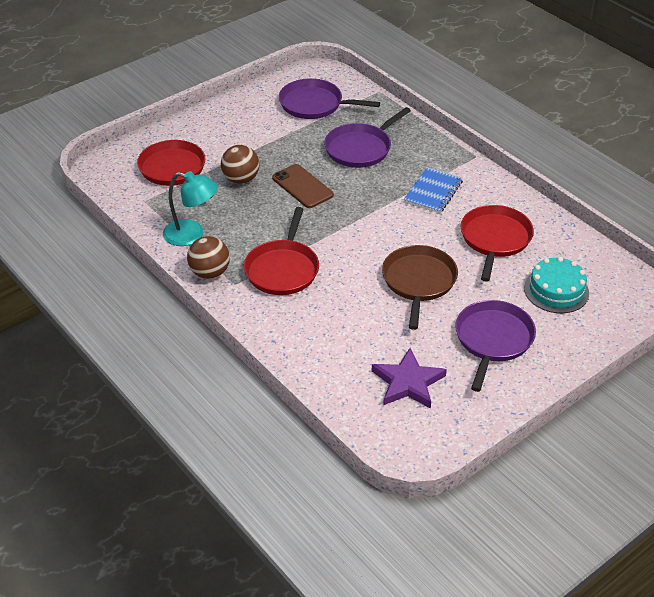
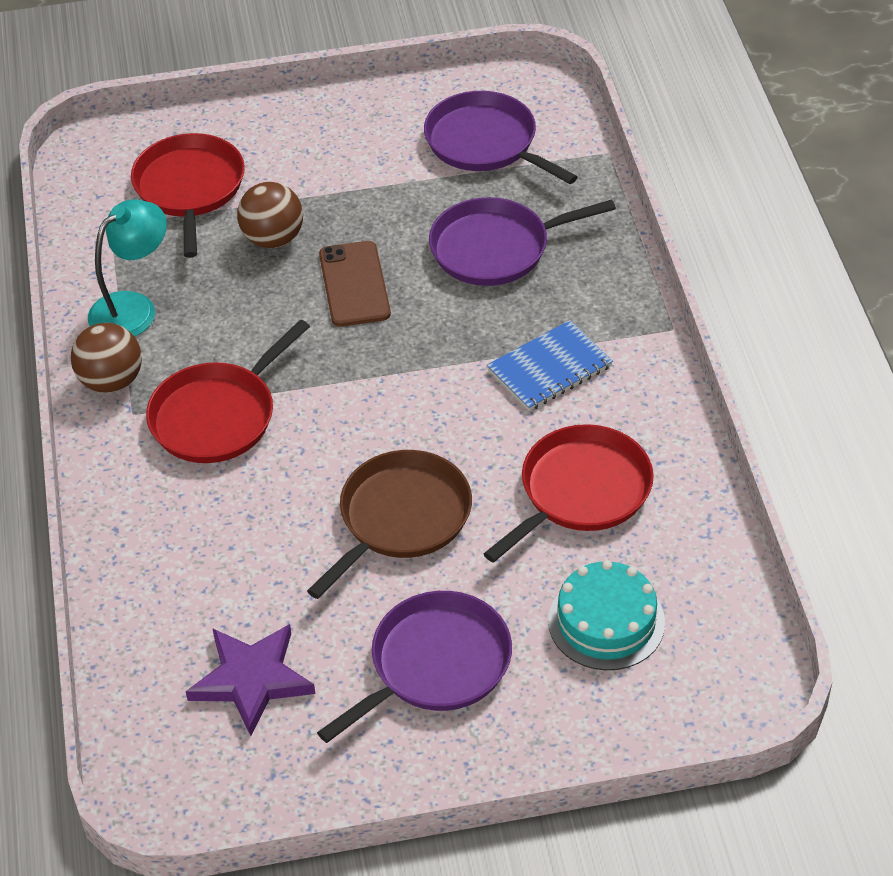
camera: 30 degrees right, 5 degrees up
(192, 235) = (133, 308): turquoise lamp -> turquoise lamp turned 90 degrees counterclockwise

